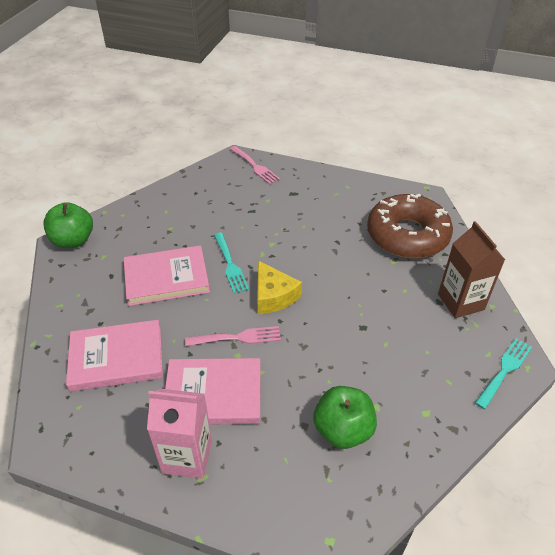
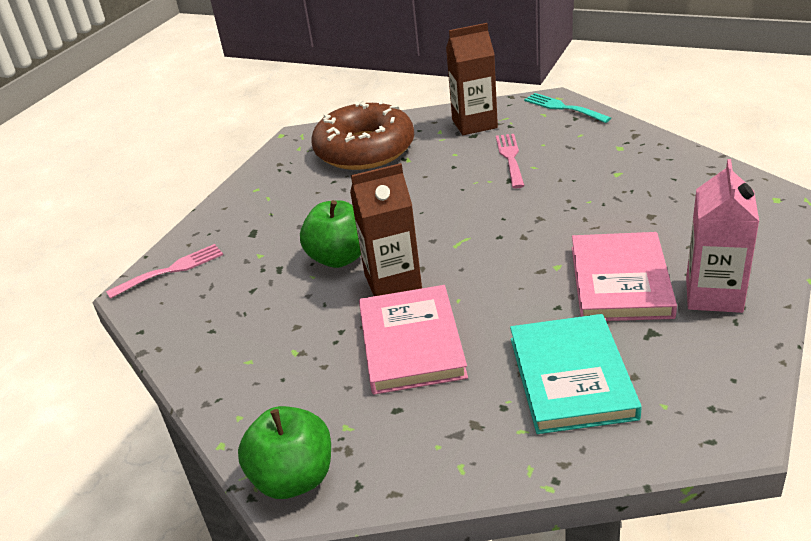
camera: 80 degrees left, 10 degrees down
(116, 358) = (571, 377): pink book -> turquoise book
(230, 265) = (393, 282): turquoise fork -> brown carton
(238, 337) = (528, 267): pink fork -> pink fork (510, 158)
(273, 296) = (456, 242): yellow cheese -> none
(343, 430) = (651, 192): green apple -> green apple (339, 258)

